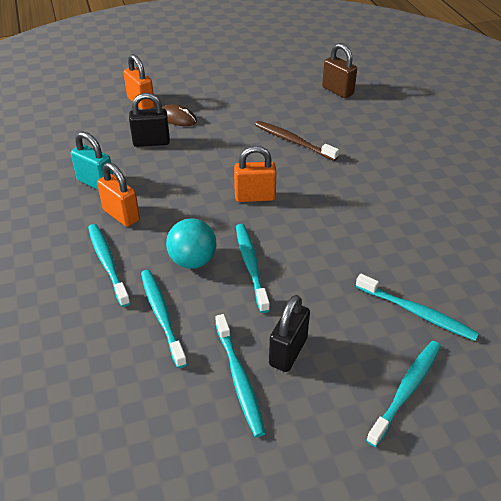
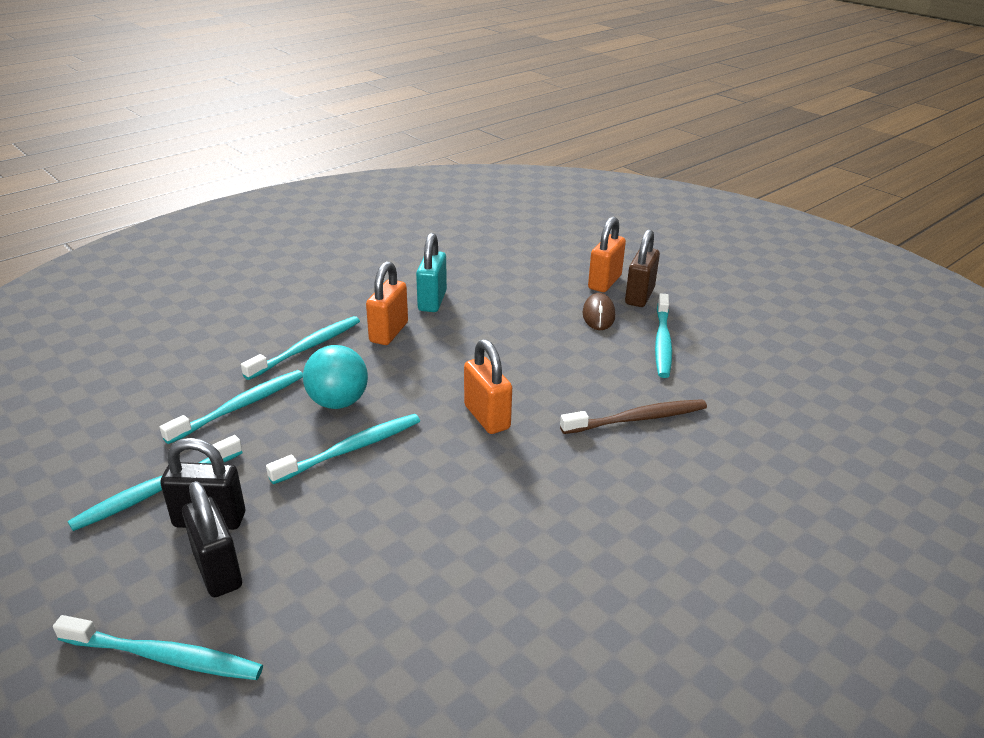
camera: 65 degrees right, 10 degrees down
(151, 142) = (533, 312): black padlock -> black padlock (218, 570)
(293, 141) = (638, 419): brown toothbrush -> brown toothbrush turned 60 degrees clockwise
(337, 91) = (816, 431): brown padlock -> brown padlock (639, 296)
(417, 313) = (325, 640): turquoise toothbrush -> turquoise toothbrush (662, 342)

